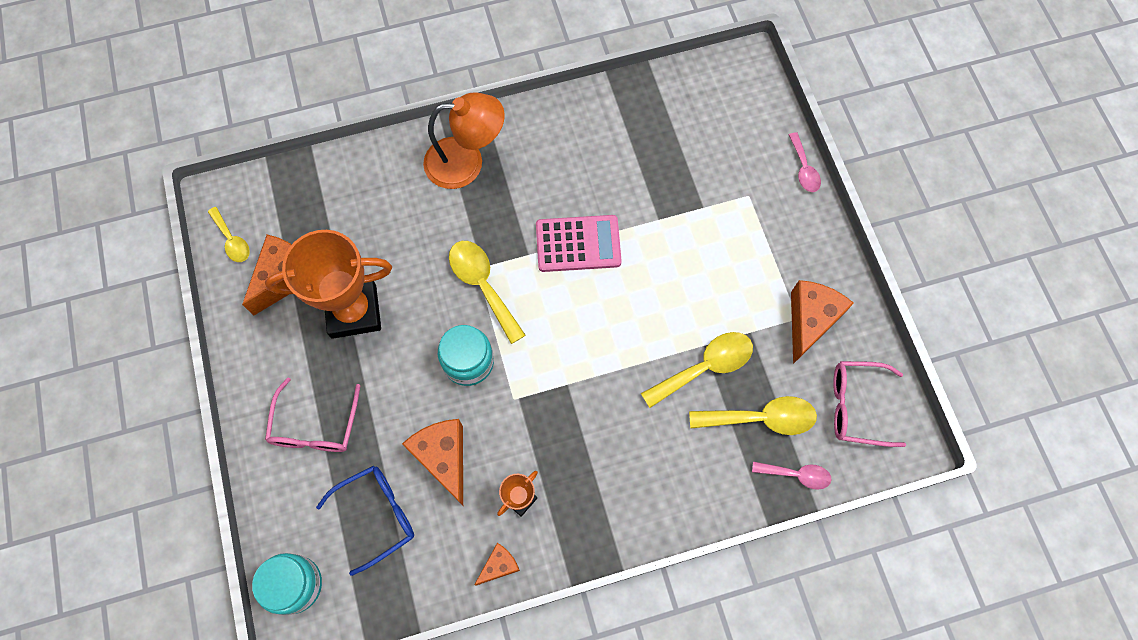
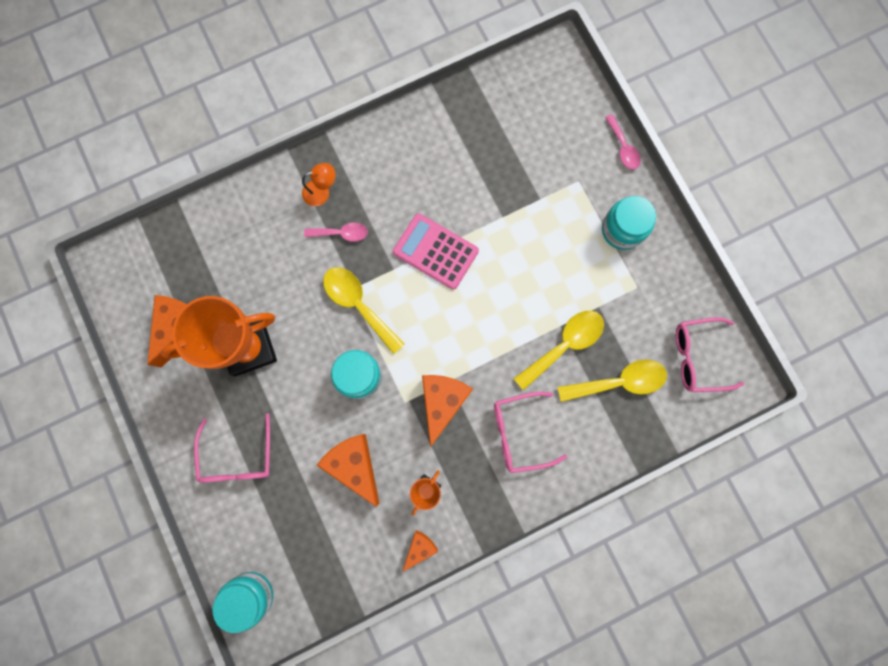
camera: 10 degrees left, 10 degrees up
(232, 240) = (125, 301): yellow spoon -> none
(377, 515) = (307, 524): blue glasses -> none
(466, 162) = (322, 192): orange lamp -> orange lamp, size x0.51
(578, 244) = (435, 252): pink calculator -> pink calculator turned 135 degrees counterclockwise
(637, 455) = (519, 433): none -> pink glasses
(790, 254) = (622, 229): none -> turquoise jar
(796, 475) = (655, 425): pink spoon -> pink spoon (341, 233)
(810, 321) = (648, 288): orange cheese -> orange cheese (442, 402)

